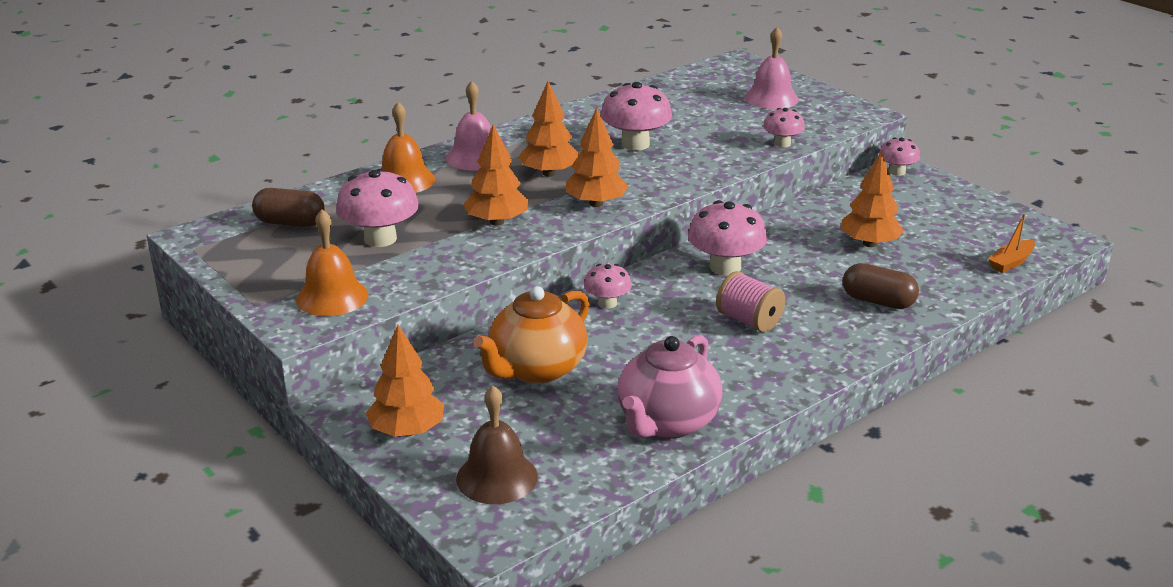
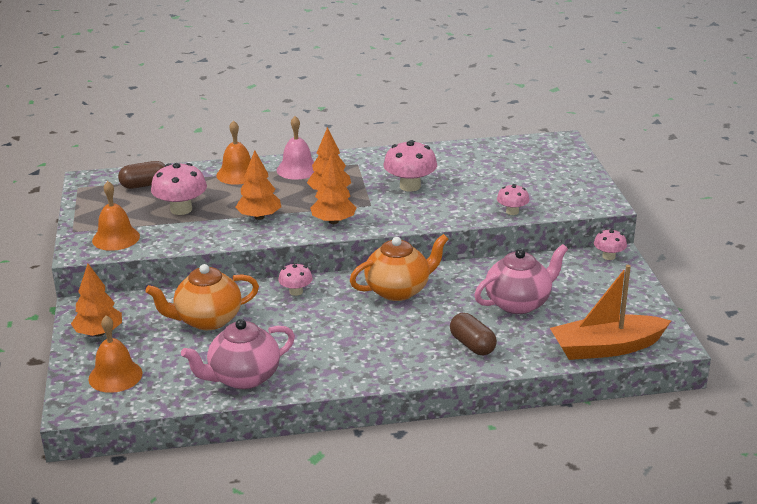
camera: 30 degrees right, 0 degrees up
(290, 223) = (144, 185): brown capsule -> brown capsule turned 60 degrees counterclockwise
(497, 477) = (115, 376): brown bell -> orange bell
(725, 267) = (398, 290): pink mushroom -> orange teapot
(749, 320) = (370, 330): pink spool -> none
(771, 98) = (549, 175): pink bell -> none
(869, 243) = (519, 303): orange tree -> pink teapot
(1011, 262) = (606, 348): orange boat -> orange boat, size x2.23

